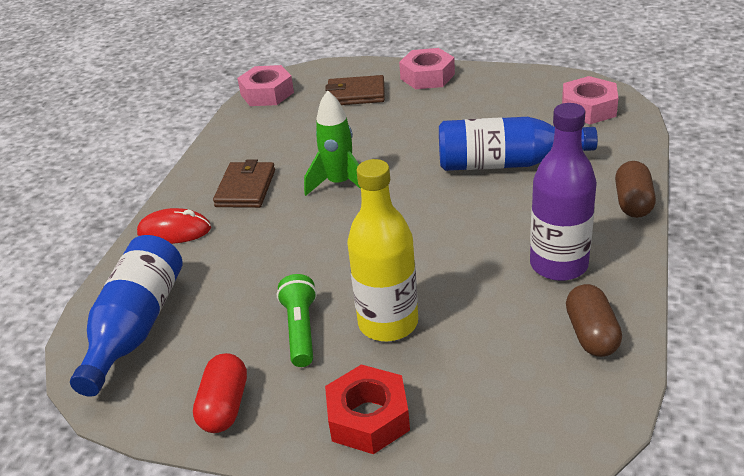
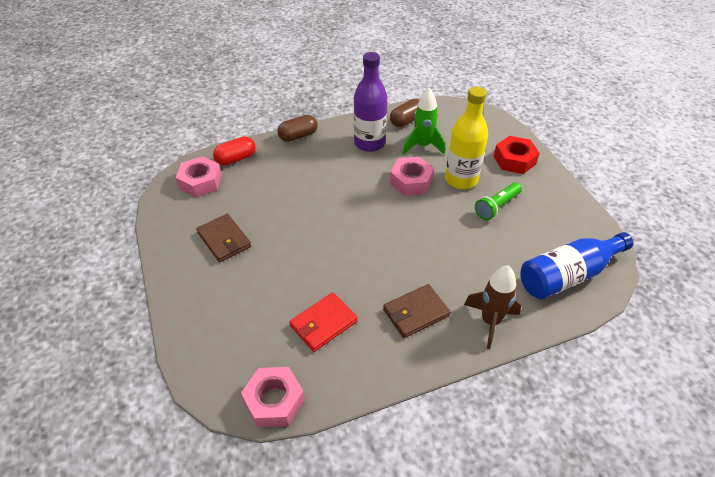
camera: 130 degrees left, 10 degrees up
(174, 231) = (490, 321): red mouse -> brown rocket
(224, 406) = (562, 205): red capsule -> red capsule (236, 159)
(303, 133) = (323, 323): none -> red wallet
(339, 184) = (370, 261): green rocket -> green rocket (422, 146)
(356, 94) = (241, 324): brown wallet -> brown wallet (224, 240)
(427, 76) = (187, 289): pink nut -> pink nut (411, 181)
(506, 163) = (291, 194): blue bottle -> none

